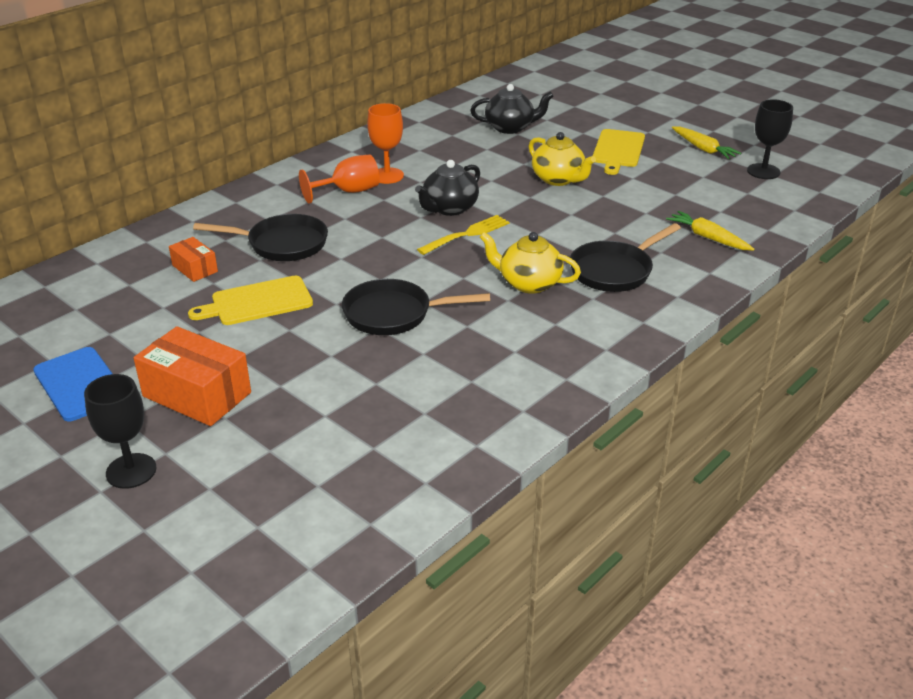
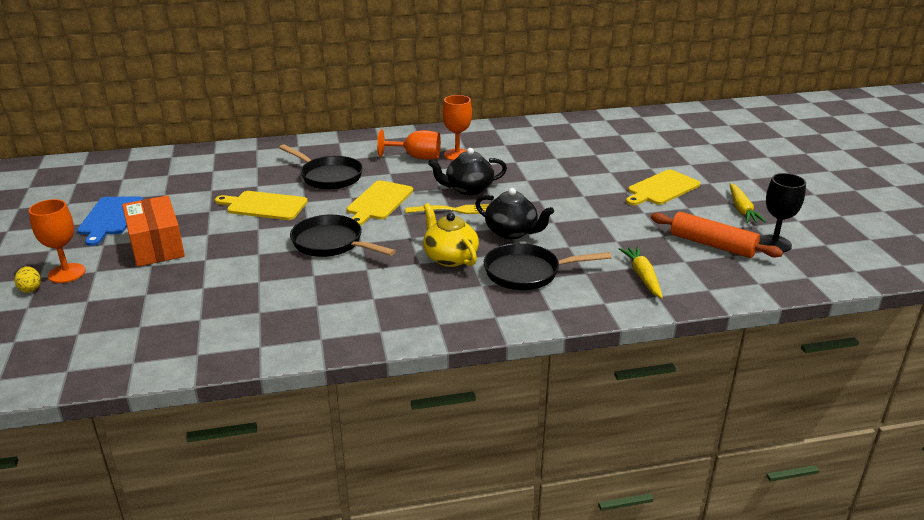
camera: 35 degrees right, 5 degrees down
(112, 508) = (30, 288): none -> yellow egg
(131, 471) = (67, 273): black goblet -> orange goblet
(195, 268) = (259, 174): orange box -> none
(378, 253) = (378, 202): none -> yellow cutting board
(510, 128) = (596, 148): black teapot -> black teapot (512, 232)
(558, 179) = (580, 195): yellow teapot -> none
(721, 189) = (712, 244): none -> orange rolling pin

